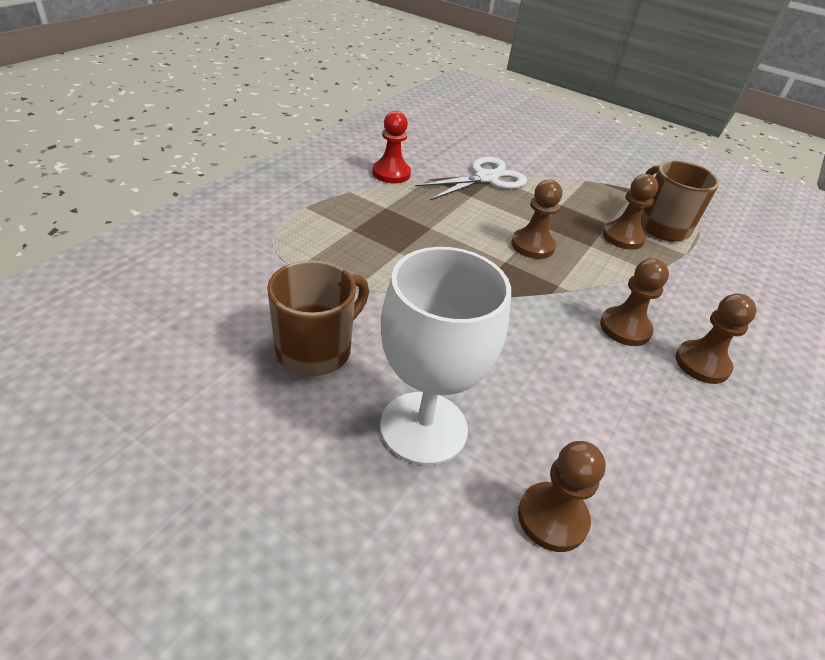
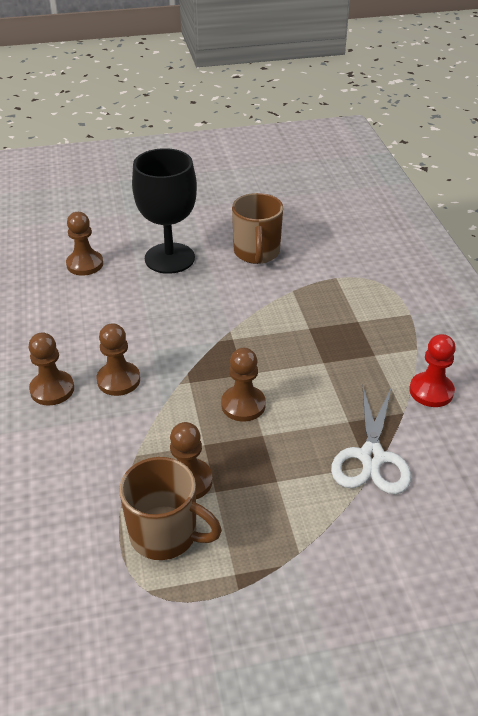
camera: 140 degrees right, 0 degrees up
(423, 427) = (169, 258): white goblet -> black goblet

